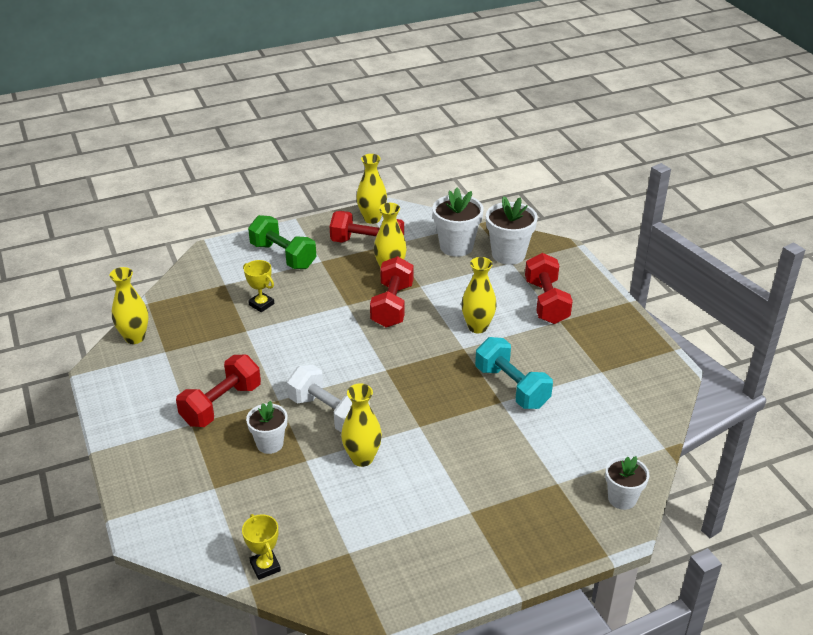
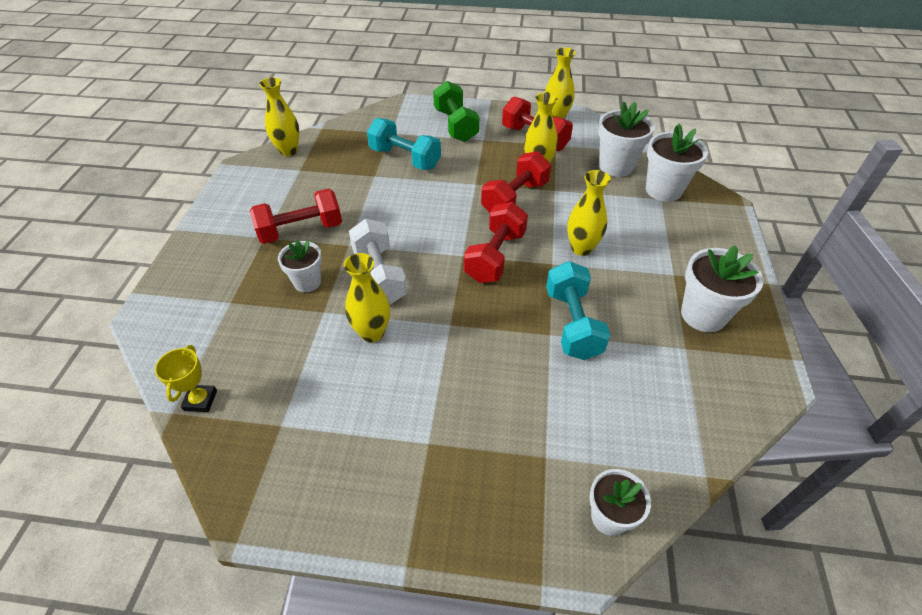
camera: 30 degrees right, 10 degrees up
(261, 304) = (405, 158): yellow trophy -> turquoise dumbbell
(546, 302) = (672, 250): red dumbbell -> red dumbbell (495, 256)
(599, 343) = (703, 315): none -> white flower pot

